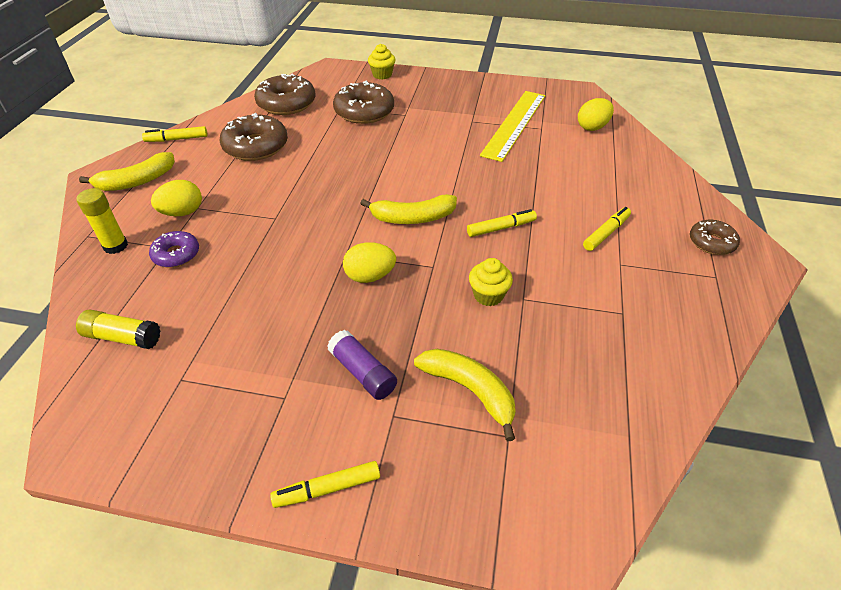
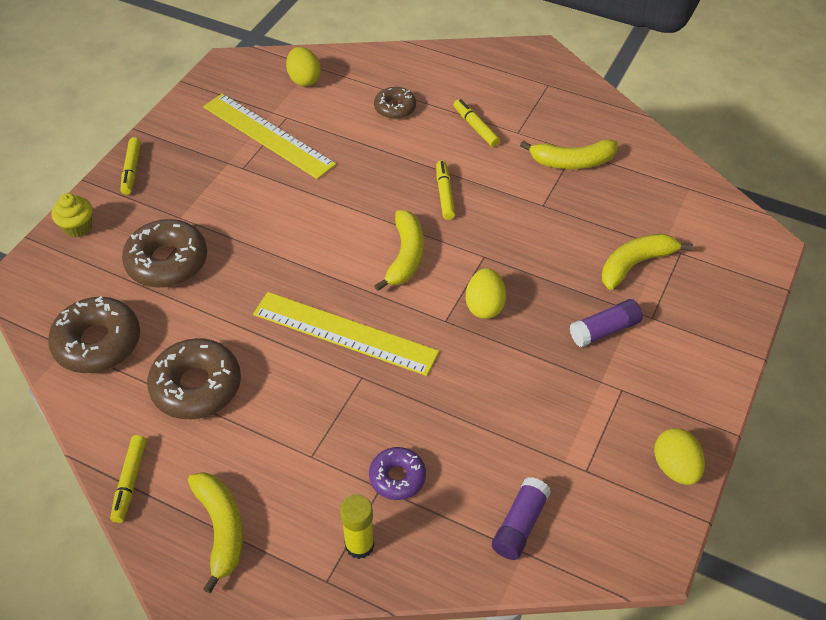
camera: 75 degrees left, 5 degrees up
(123, 337) = (520, 525): yellow glue stick -> purple glue stick
(182, 212) = (316, 472): yellow egg -> yellow egg (675, 468)
(318, 201) = (344, 333): none -> yellow ruler
(327, 488) = (713, 369): yellow marker -> yellow marker (132, 170)
(488, 295) = (533, 226): yellow cupcake -> none
(603, 313) = (572, 162): none -> yellow banana
(711, 242) = (508, 70): brown donut -> brown donut (395, 108)

